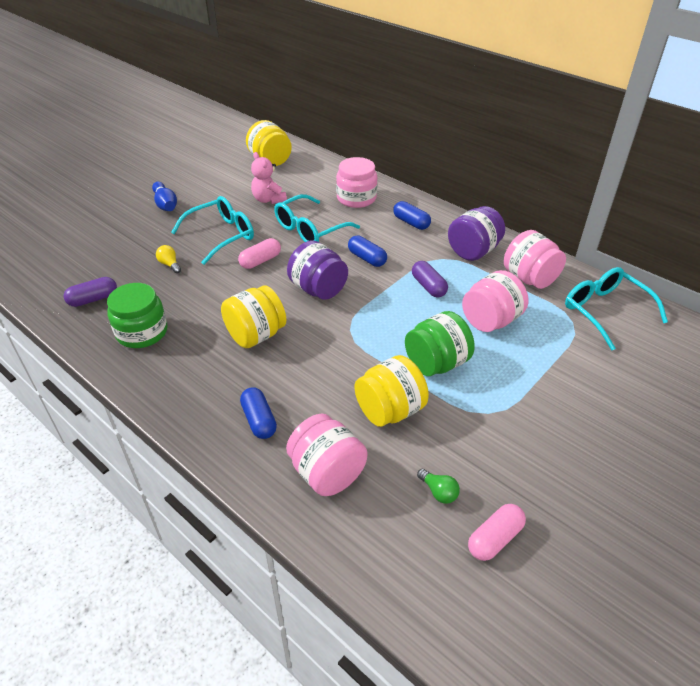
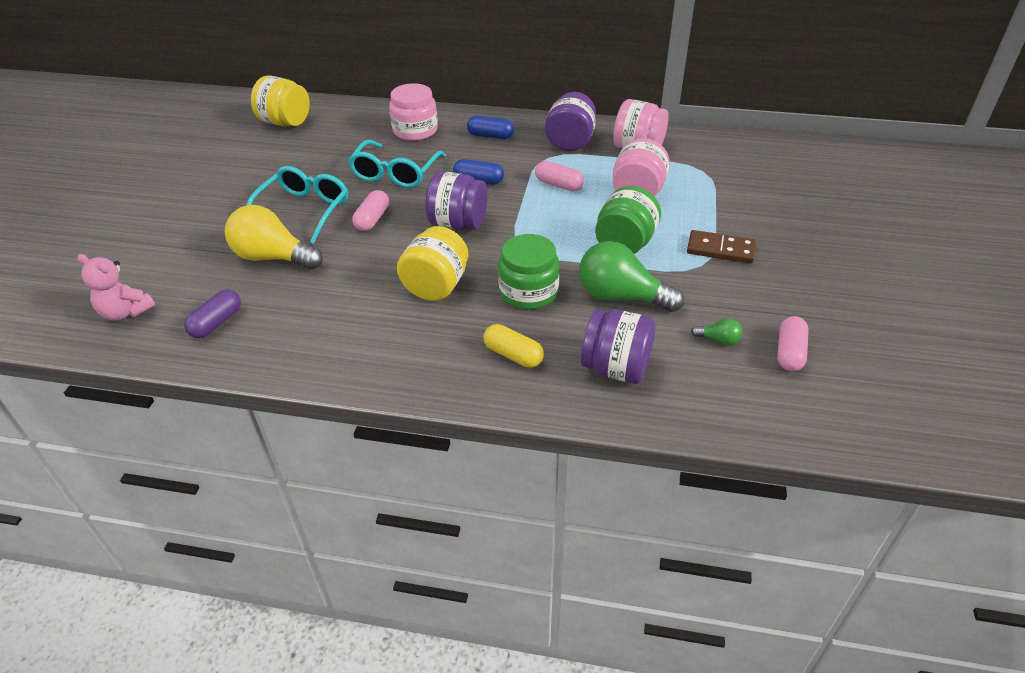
camera: 30 degrees left, 0 degrees up
(142, 332) = (310, 331): green jar -> green jar (528, 292)
(165, 204) = (204, 202): blue bowling pin -> none
(170, 264) = (273, 257): yellow light bulb -> yellow light bulb, size x2.33
(259, 420) = (513, 355): blue capsule -> yellow capsule
(268, 200) = (322, 160): pink teddy bear -> pink teddy bear (125, 312)
(327, 473) = (616, 368): pink jar -> purple jar
(390, 410) = (621, 297): yellow jar -> green light bulb
(428, 286) = (558, 185): purple capsule -> pink capsule
(520, 406) = (720, 250): none -> brown domino
(605, 312) = (720, 153): turquoise glasses -> none

